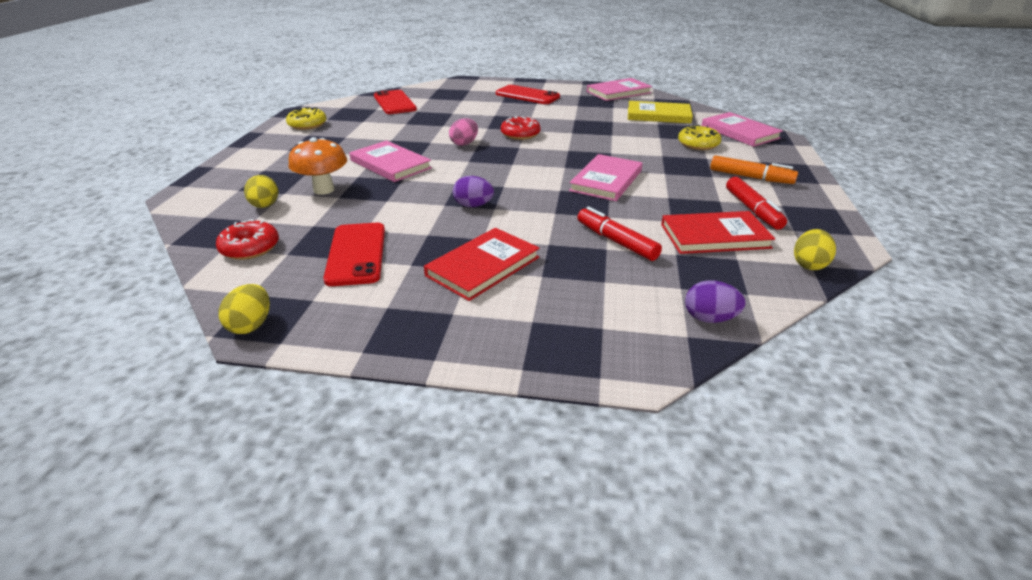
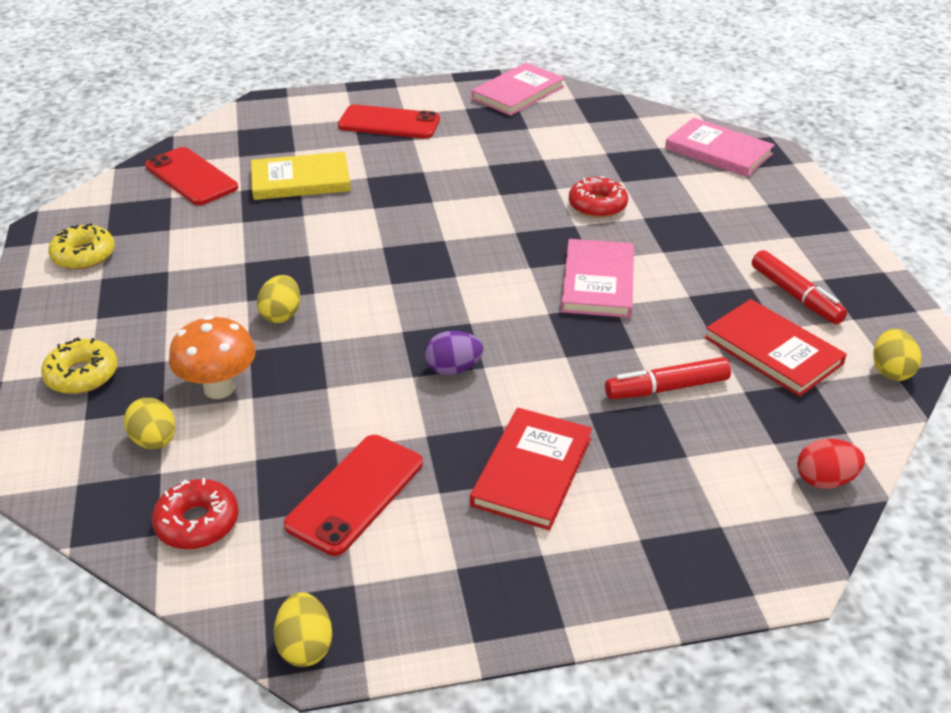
camera: 20 degrees left, 5 degrees up
(356, 254) = (355, 494): red phone -> red phone turned 60 degrees clockwise
(390, 164) = (281, 315): pink book -> yellow egg
(464, 144) = (362, 249): pink egg -> none
(520, 134) = (430, 212): red donut -> red donut (597, 205)
(616, 241) = (667, 388): red marker -> red marker turned 45 degrees counterclockwise
(658, 115) = (598, 135): yellow book -> yellow book (301, 180)
(698, 144) = (678, 186): yellow donut -> yellow donut (82, 375)
(709, 318) = (824, 480): purple egg -> red egg
(714, 236) = (773, 351): red book -> red book turned 75 degrees clockwise
(750, 177) = (768, 237): orange marker -> none

